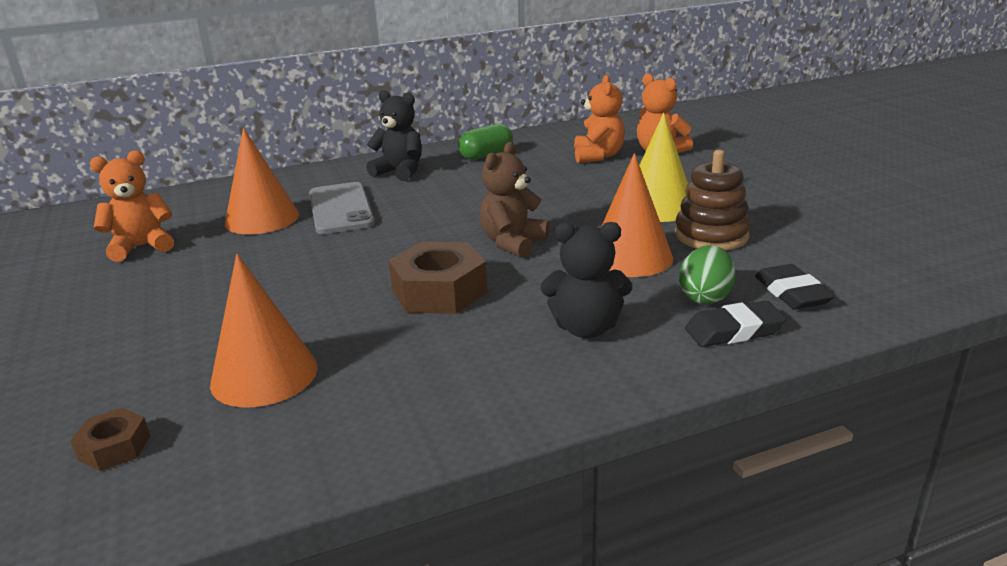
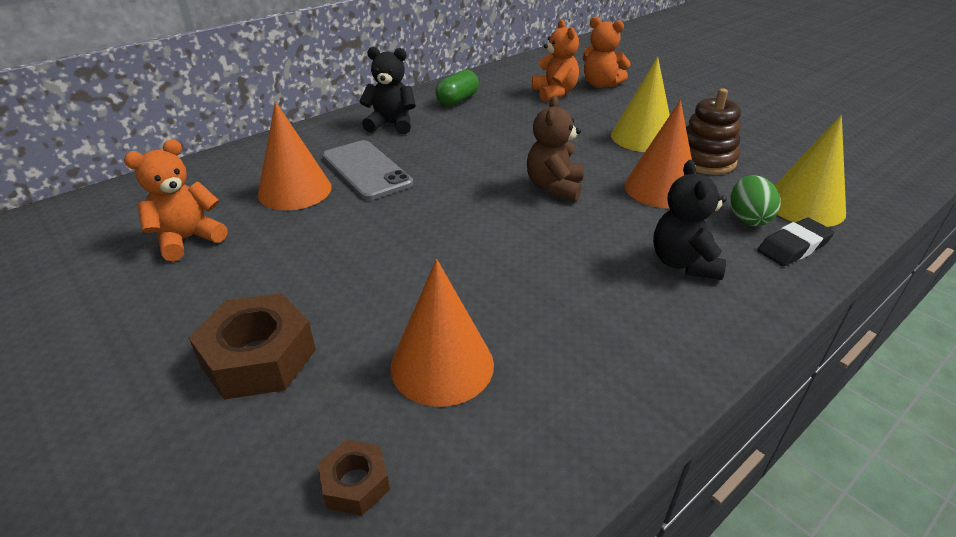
camera: 20 degrees left, 10 degrees up
(439, 291) = (531, 246): brown nut -> brown nut (258, 357)
(586, 328) = (683, 263): black teddy bear -> black teddy bear turned 105 degrees clockwise
(791, 293) = (804, 205): black eraser -> yellow cone

